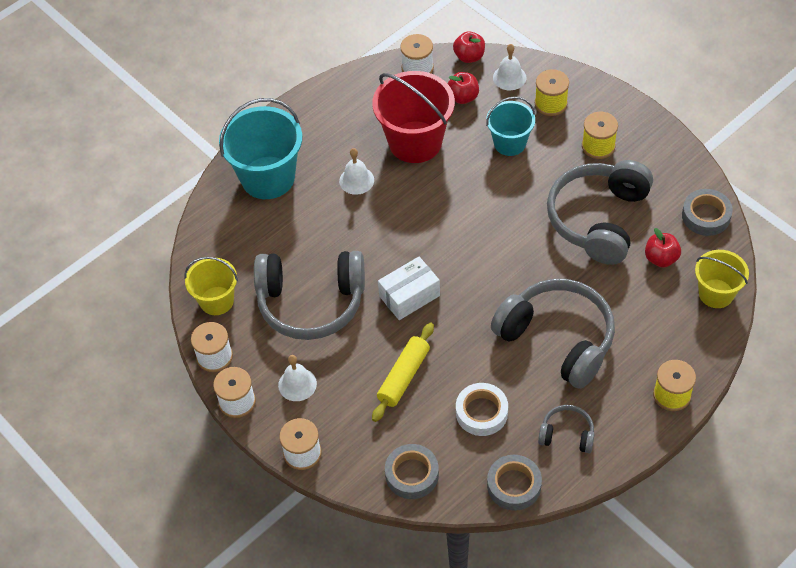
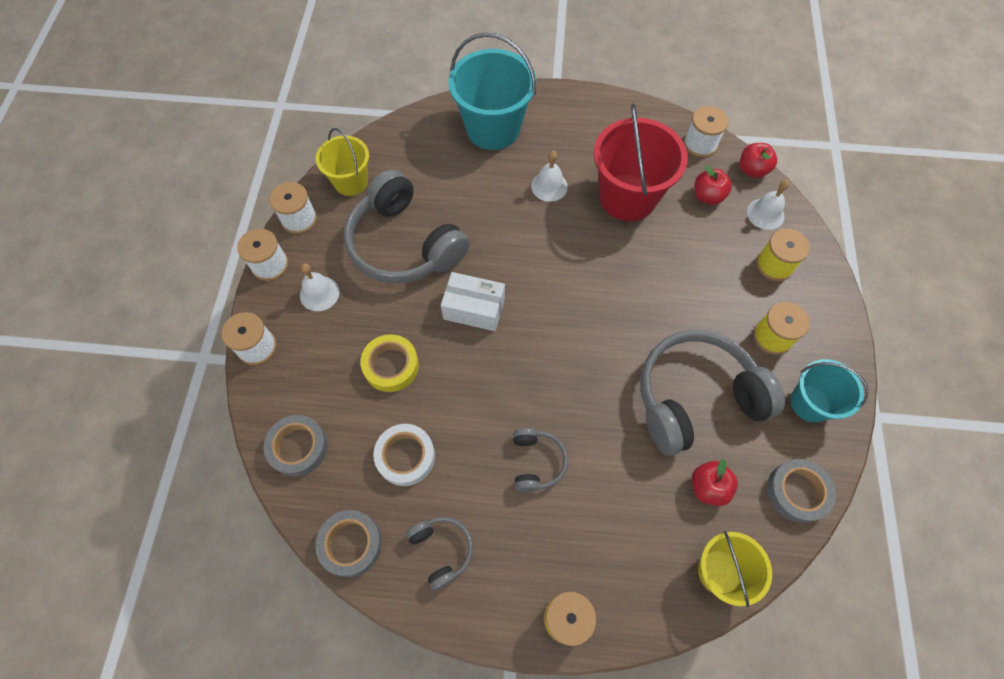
camera: 45 degrees right, 10 degrees up
(404, 376) = (391, 365): yellow rolling pin -> yellow tape
(509, 143) = (700, 265): turquoise bucket -> turquoise bucket (810, 403)
(557, 339) = (536, 462): grey headphones -> grey headphones, size x0.46

